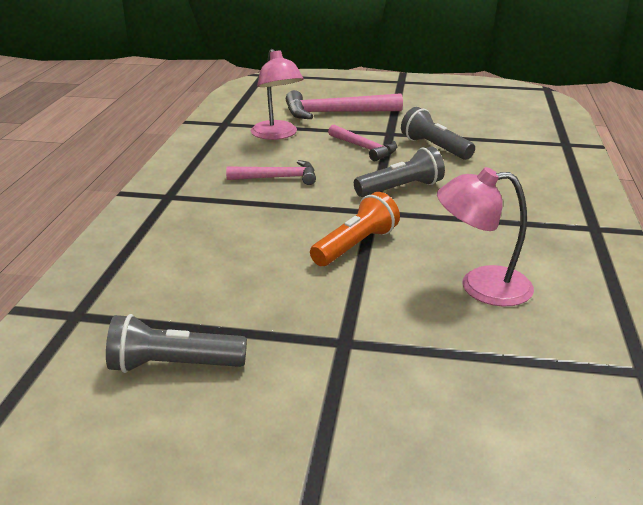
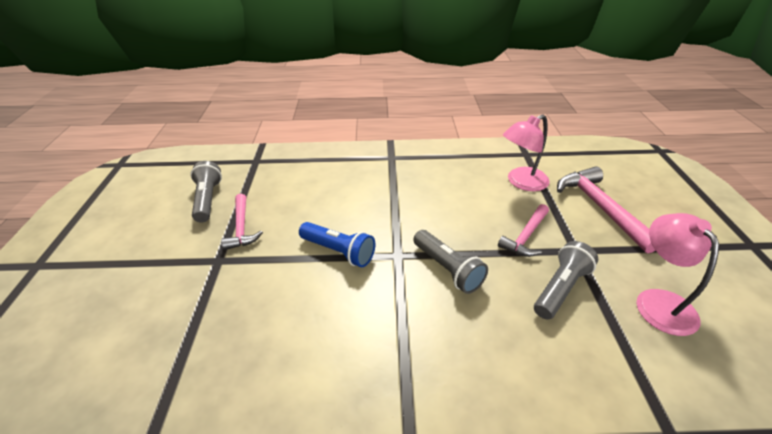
camera: 80 degrees right, 10 degrees up
(278, 178) = (438, 197): pink hammer -> pink hammer (241, 228)
(355, 246) = (339, 252): orange flashlight -> blue flashlight
(481, 286) = (282, 333): pink lamp -> pink lamp (658, 301)

